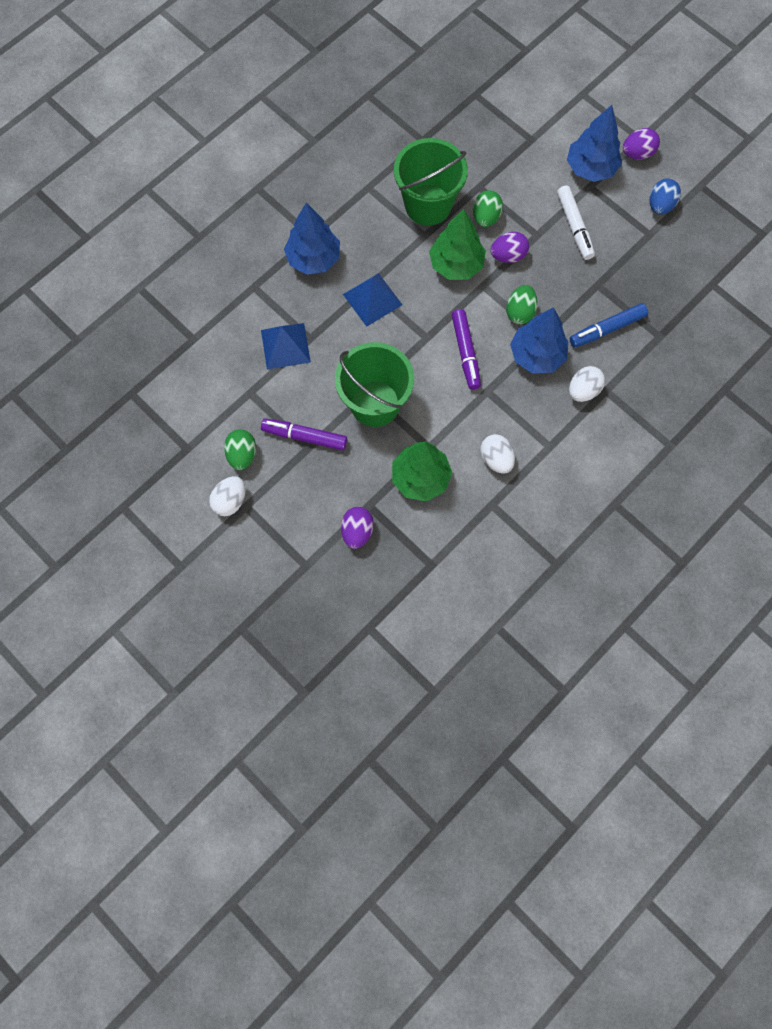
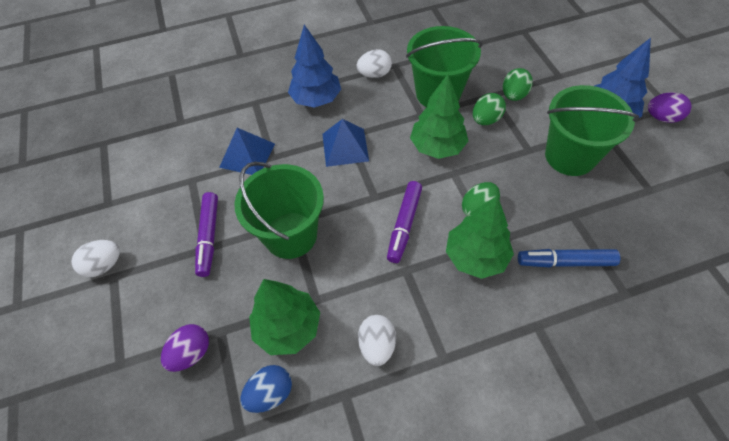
camera: 30 degrees right, 15 degrees down
(242, 455) = (146, 229): green egg -> green egg (513, 95)
(304, 436) = (209, 237): purple marker -> purple marker turned 135 degrees counterclockwise
(508, 255) = (491, 157): purple egg -> none
(537, 355) = (476, 257): blue tree -> green tree
(574, 227) = (570, 156): white marker -> green bucket
(583, 390) = (510, 314): white egg -> white egg (374, 74)
(660, 205) = (671, 168): blue egg -> blue egg (270, 393)

